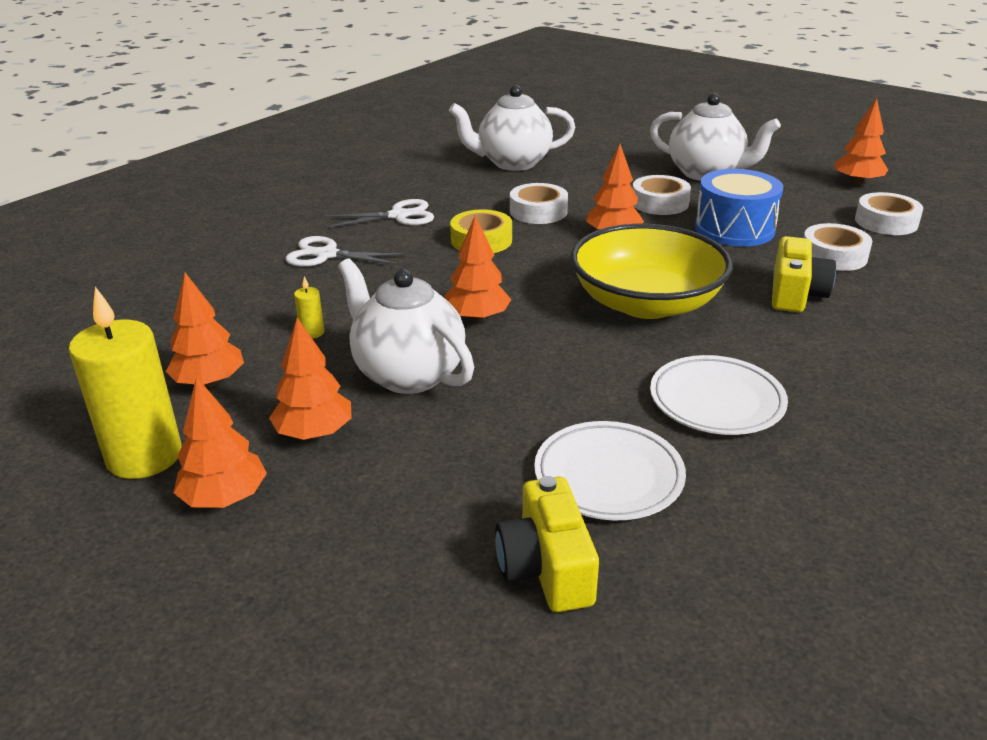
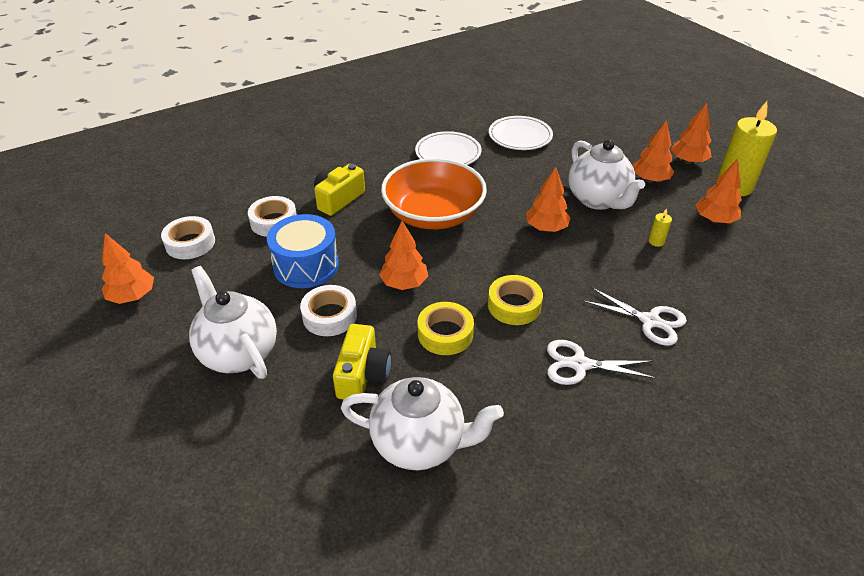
camera: 160 degrees left, 10 degrees up
(538, 211) = (445, 334): white tape -> yellow tape
(546, 567) = (560, 117): yellow camera -> yellow camera (362, 374)
(646, 303) = (433, 214): yellow bowl -> orange bowl

